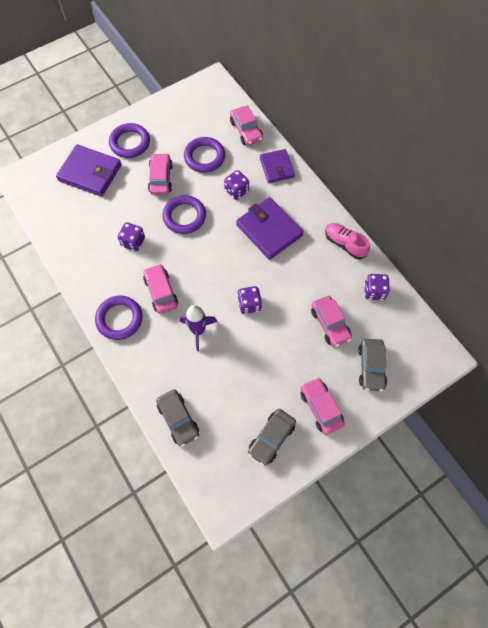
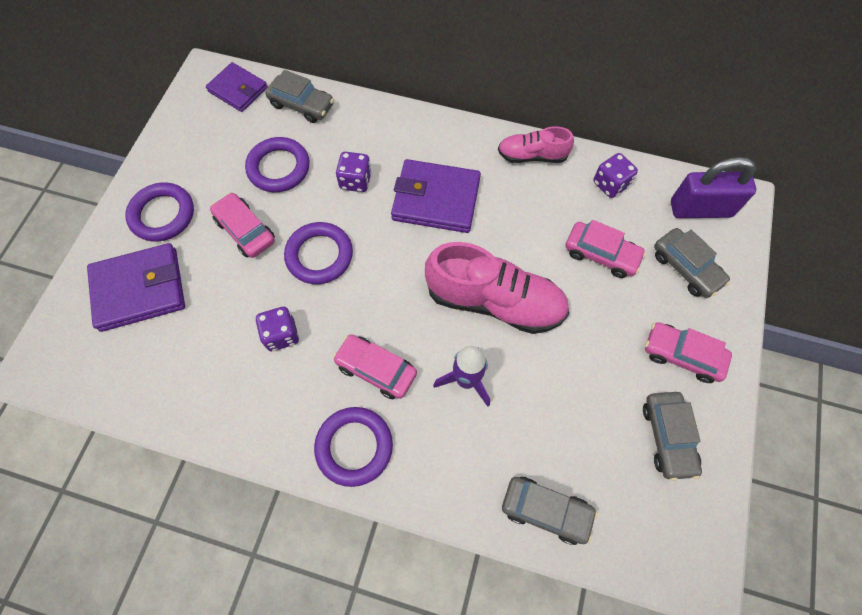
camera: 40 degrees left, 0 degrees up
(246, 130) = (302, 105): pink car -> grey car
(249, 304) = (495, 301): purple dice -> pink shoe
(276, 168) = (378, 123): purple wallet -> purple wallet (238, 90)
(414, 343) = (700, 209): none -> purple padlock

